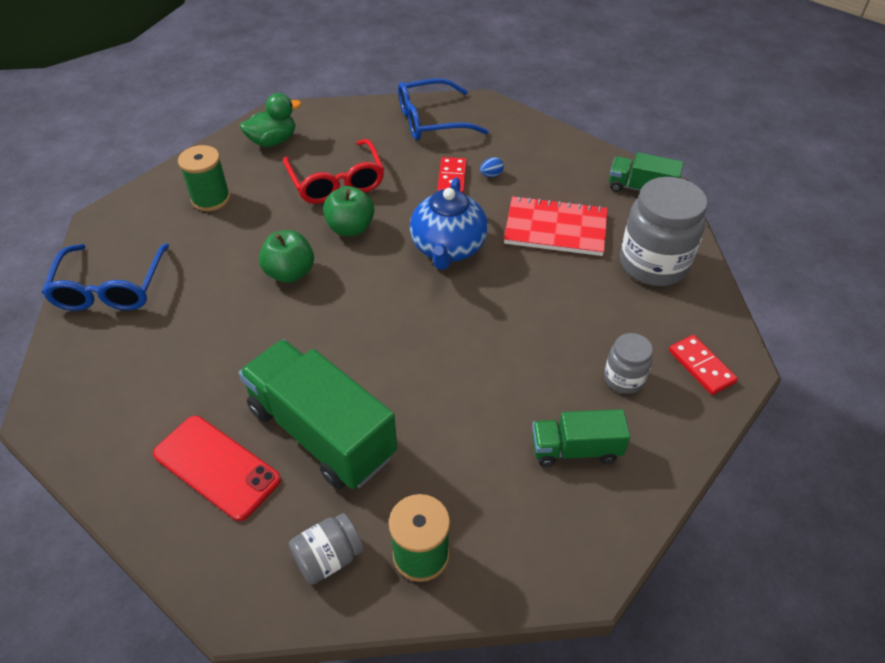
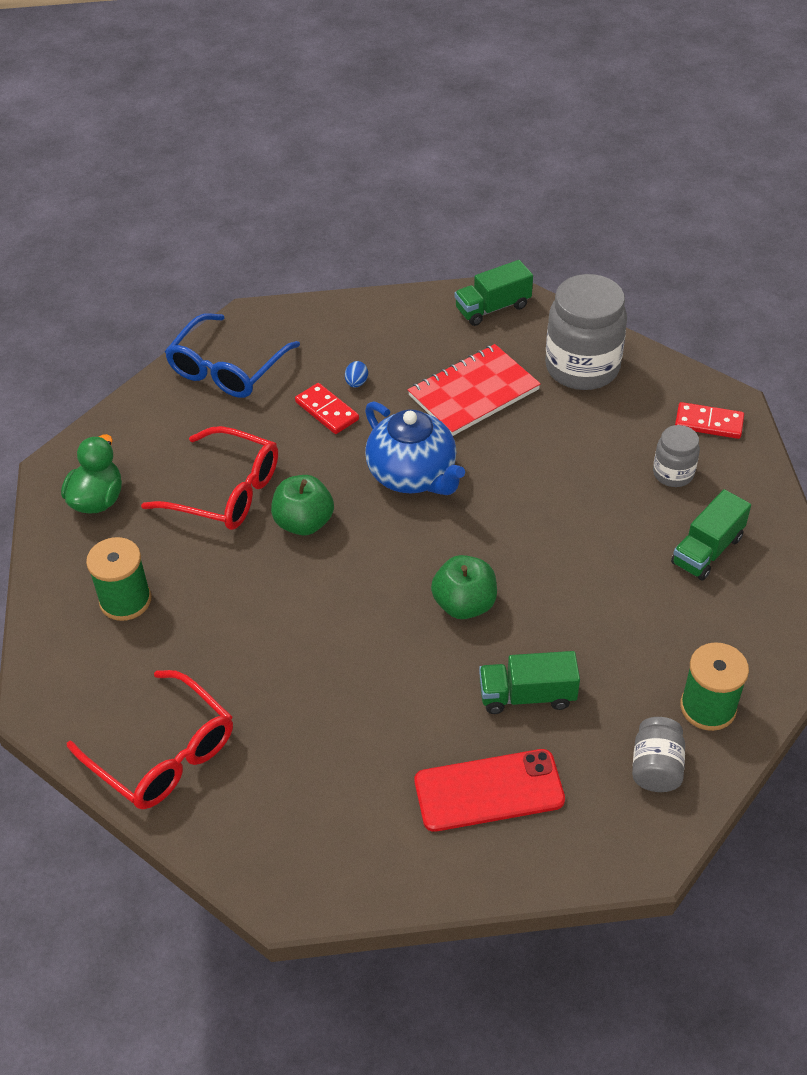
camera: 45 degrees left, 0 degrees up
(110, 287) = (162, 753): blue glasses -> red glasses
(290, 273) = (311, 602): green apple -> green apple (464, 604)
(322, 432) = (527, 695): green truck -> green truck, size x0.54

